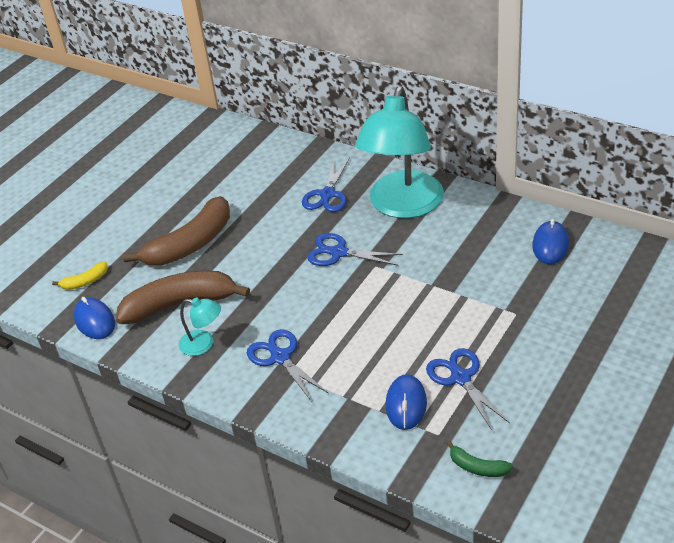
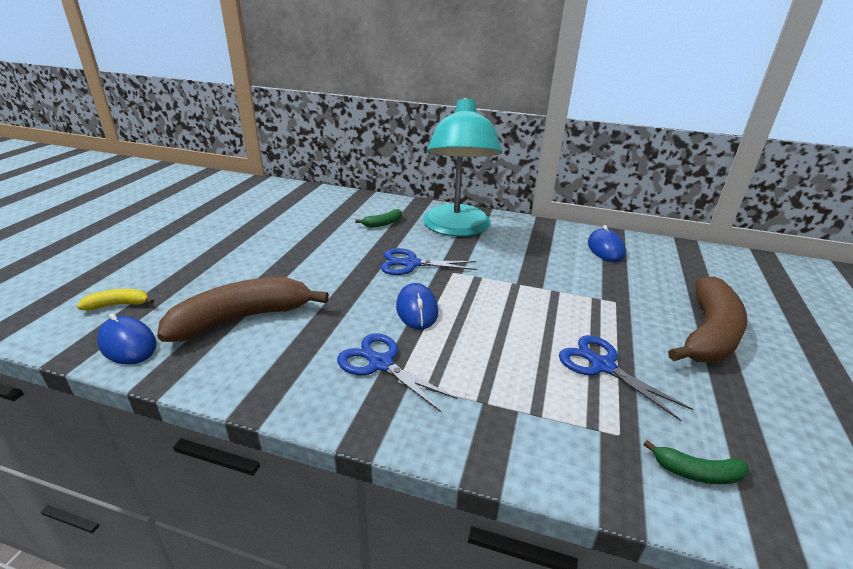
camera: 20 degrees left, 10 degrees down
(85, 282) = (119, 305): yellow banana -> yellow banana turned 150 degrees counterclockwise
(190, 244) = (249, 265): brown banana -> brown banana (708, 334)
(203, 344) = (278, 358): turquoise lamp -> none
(327, 194) = (383, 223): blue scissors -> green banana
(406, 404) = (558, 402): blue mouse -> blue mouse (417, 309)

